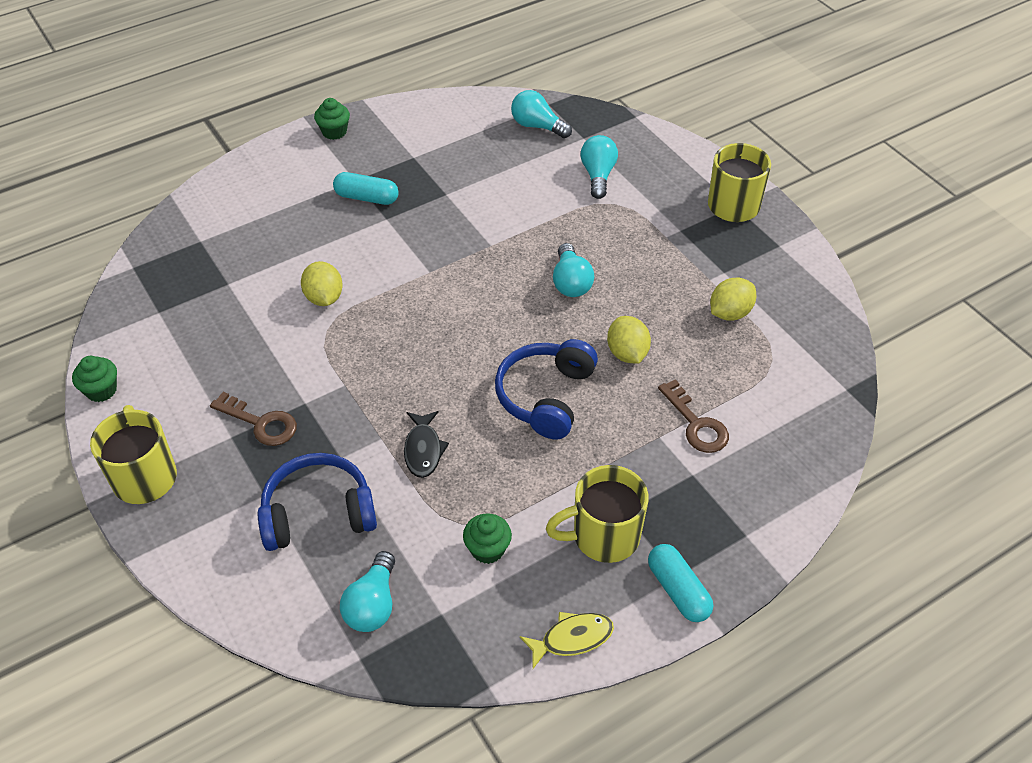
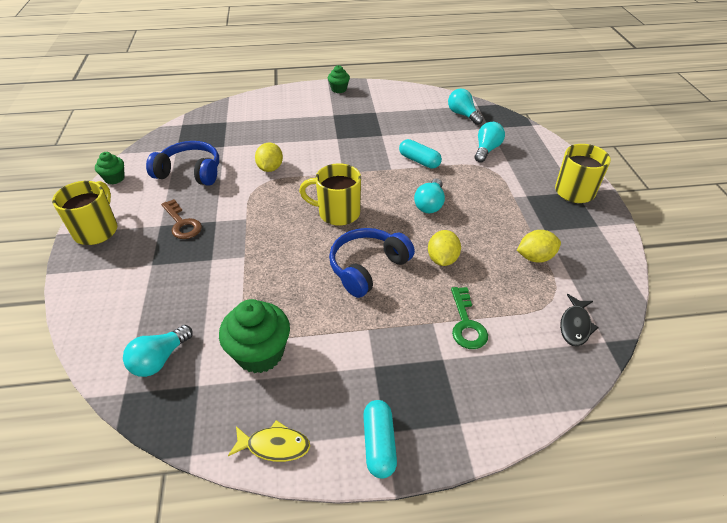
camera: 25 degrees right, 5 degrees down
(318, 513) = (172, 287): blue headphones -> blue headphones (190, 172)
(366, 198) = (333, 125): turquoise capsule -> turquoise capsule (419, 161)
(423, 450) = (265, 273): black fish -> black fish (575, 326)
(487, 549) = (260, 353): green cupcake -> green cupcake, size x1.78
(603, 536) = (347, 378): yellow mug -> yellow mug (337, 213)
(696, 424) = (466, 324): brown key -> green key

